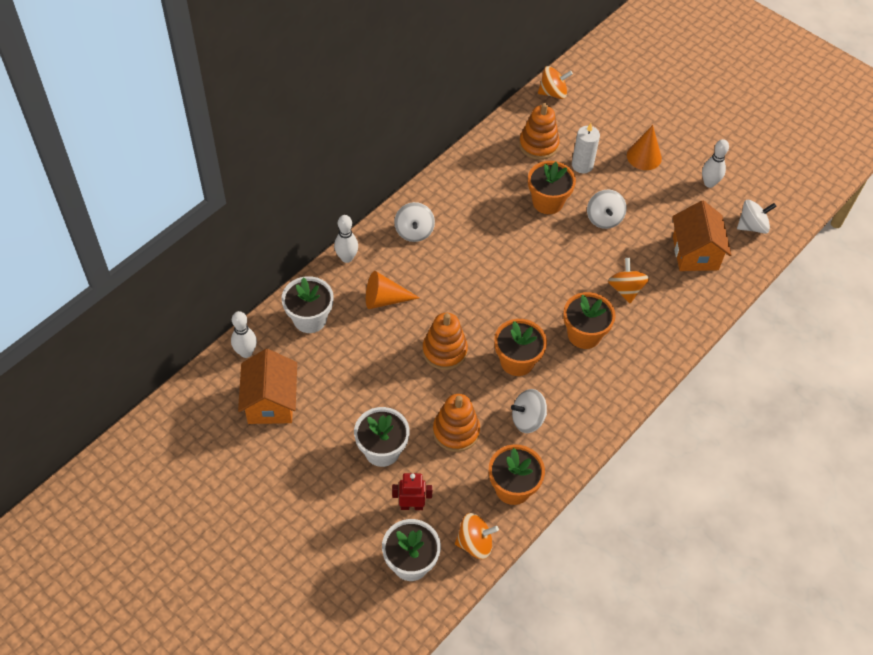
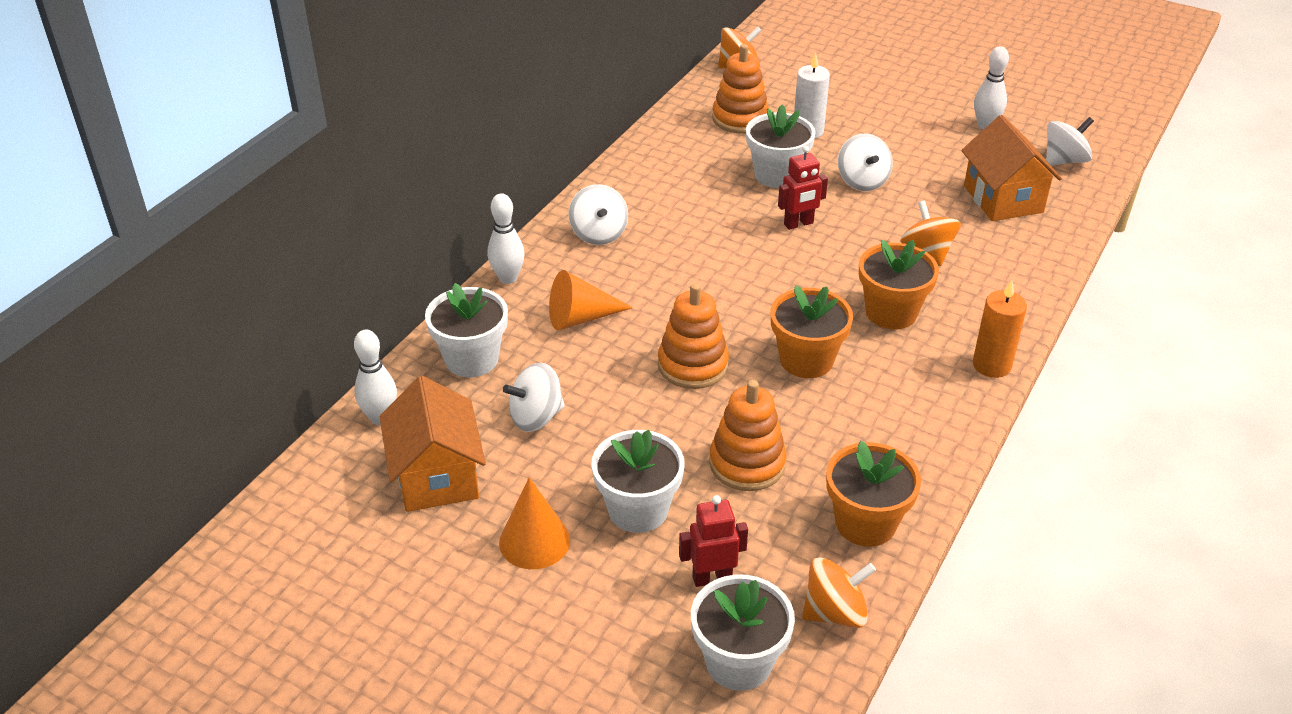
camera: 10 degrees left, 15 degrees down
(527, 419) = (851, 429): white spinning top -> white spinning top (536, 417)
(547, 202) = (777, 175): orange flower pot -> white flower pot
(548, 248) = (798, 224): none -> red robot
(633, 389) = (991, 365): none -> orange candle
(644, 156) = (886, 111): orange cone -> orange cone (534, 541)

